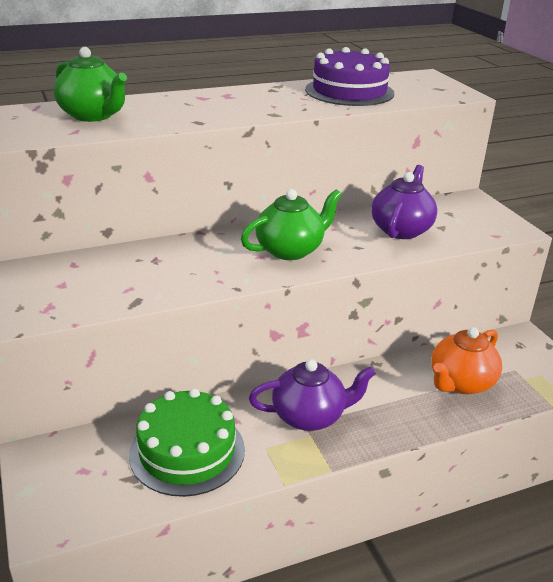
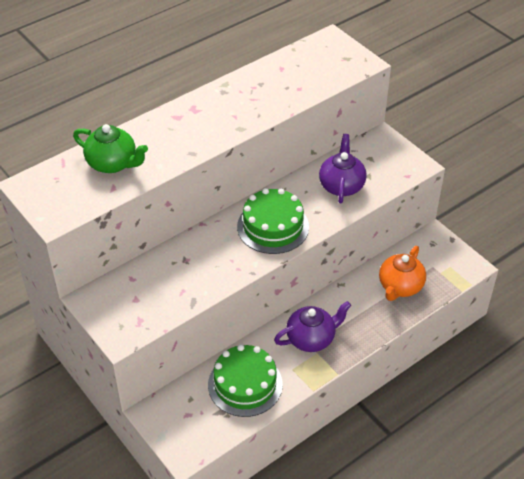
camera: 15 degrees left, 15 degrees up
(290, 250) = (273, 227): green teapot -> green cake
(349, 91) = (282, 80): purple cake -> none

